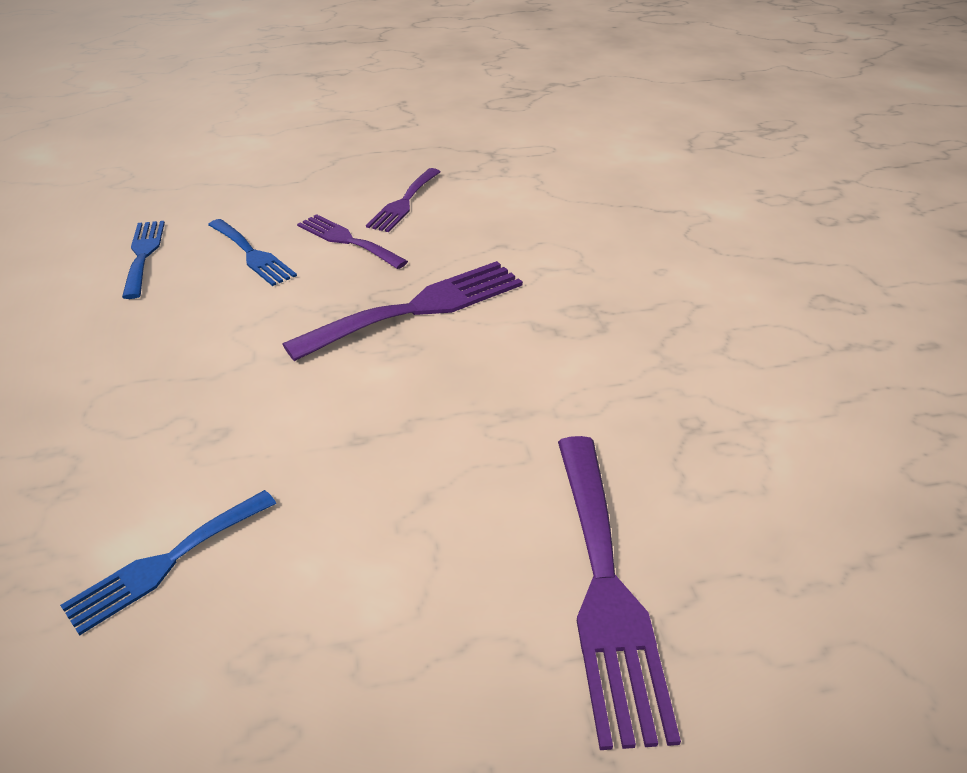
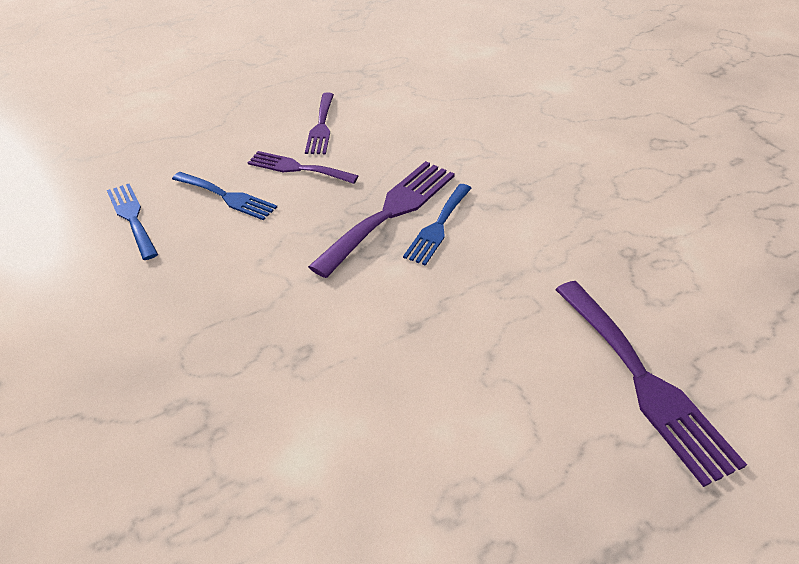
camera: 20 degrees left, 5 degrees up
(166, 563) = (337, 461): blue fork -> blue fork (438, 226)

